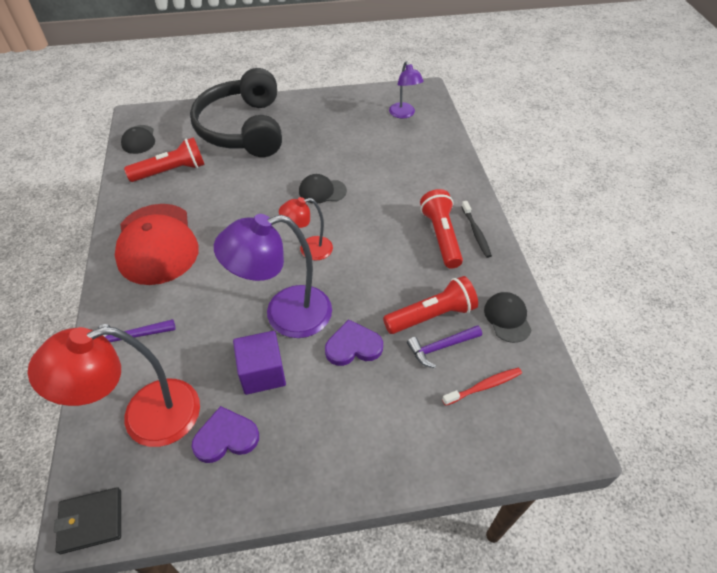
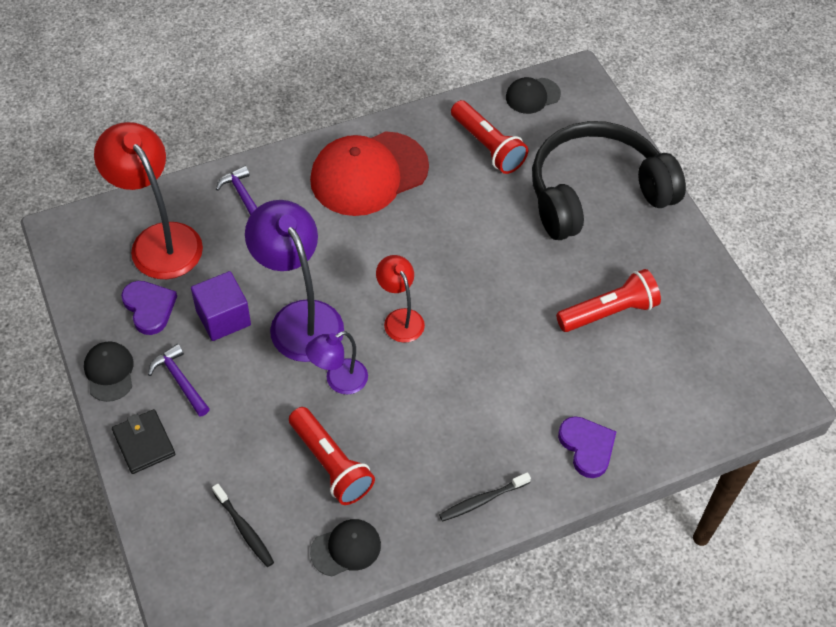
camera: 75 degrees right, 5 degrees up
(91, 521) = (62, 237): black wallet -> black wallet (144, 443)
(322, 191) = (504, 309): black cap -> black cap (109, 372)
(353, 346) = (272, 392): purple heart -> purple heart (587, 447)
(404, 114) = (708, 376): purple lamp -> purple lamp (339, 381)
(441, 236) = (463, 459): red flashlight -> red flashlight (608, 312)
(441, 347) = (288, 479): purple hammer -> purple hammer (180, 380)
(484, 386) = (244, 529): red toothbrush -> black toothbrush

